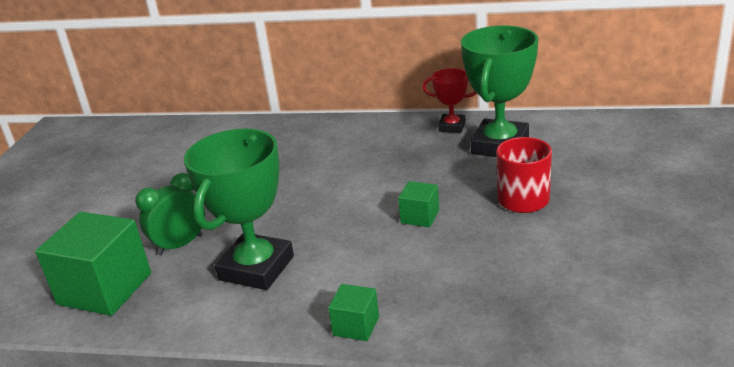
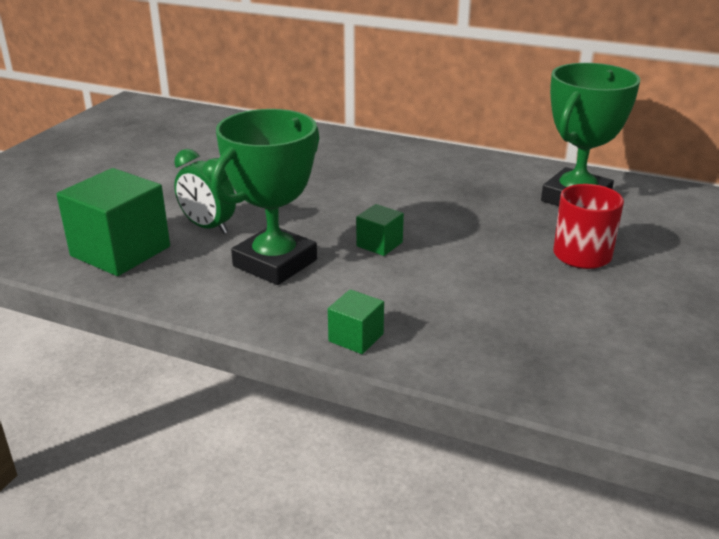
camera: 10 degrees right, 0 degrees up
(180, 245) = (208, 227): green clock -> green clock turned 120 degrees counterclockwise
(420, 216) = (463, 249): green cube -> green cube (379, 244)
(452, 126) = (529, 171): red trophy -> none

